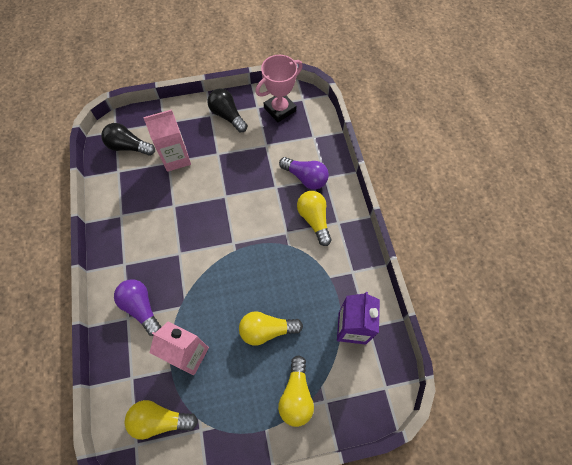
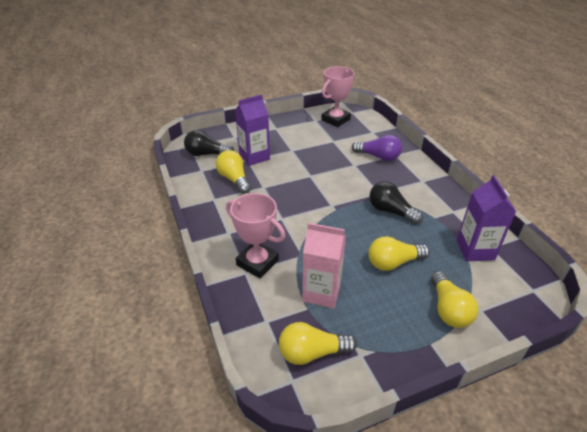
camera: 10 degrees left, 25 degrees down
(141, 307) = (257, 262): purple light bulb -> pink trophy
(176, 158) = (254, 157): pink carton -> purple carton
(227, 116) = (291, 127): black light bulb -> black light bulb (391, 211)
(314, 219) = (399, 181): yellow light bulb -> yellow light bulb (234, 179)

